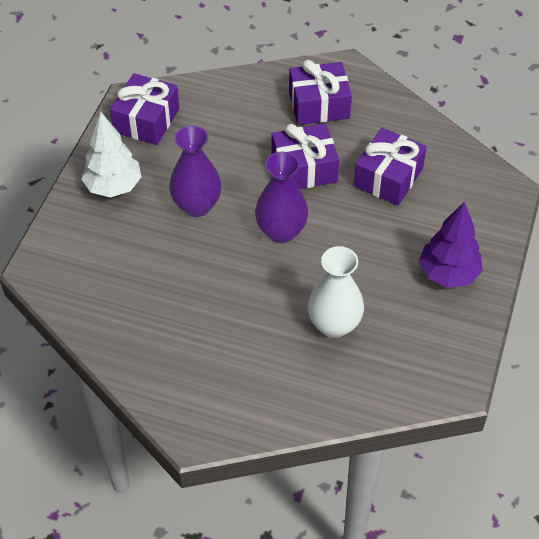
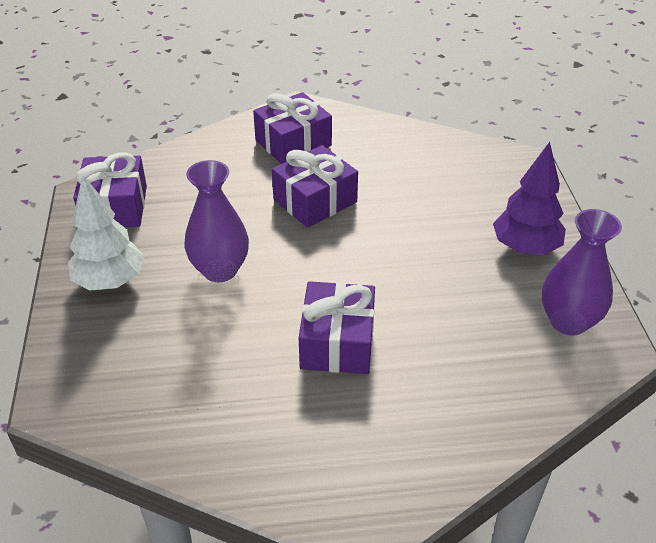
camera: 25 degrees left, 10 degrees down
(281, 232) = (329, 265): purple vase -> purple vase (568, 321)
(334, 325) = (448, 336): white vase -> none
(388, 177) = (404, 183): purple gift -> purple gift (337, 342)

